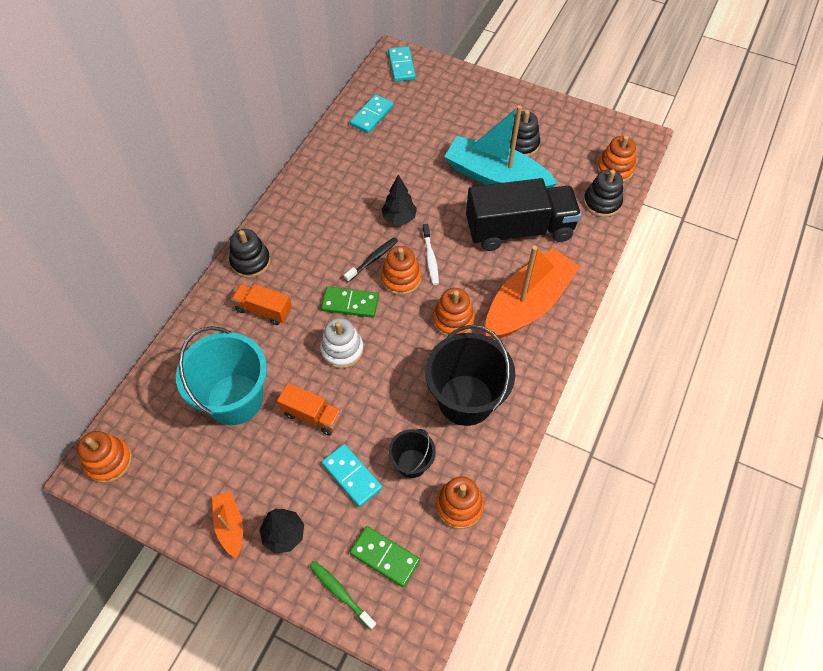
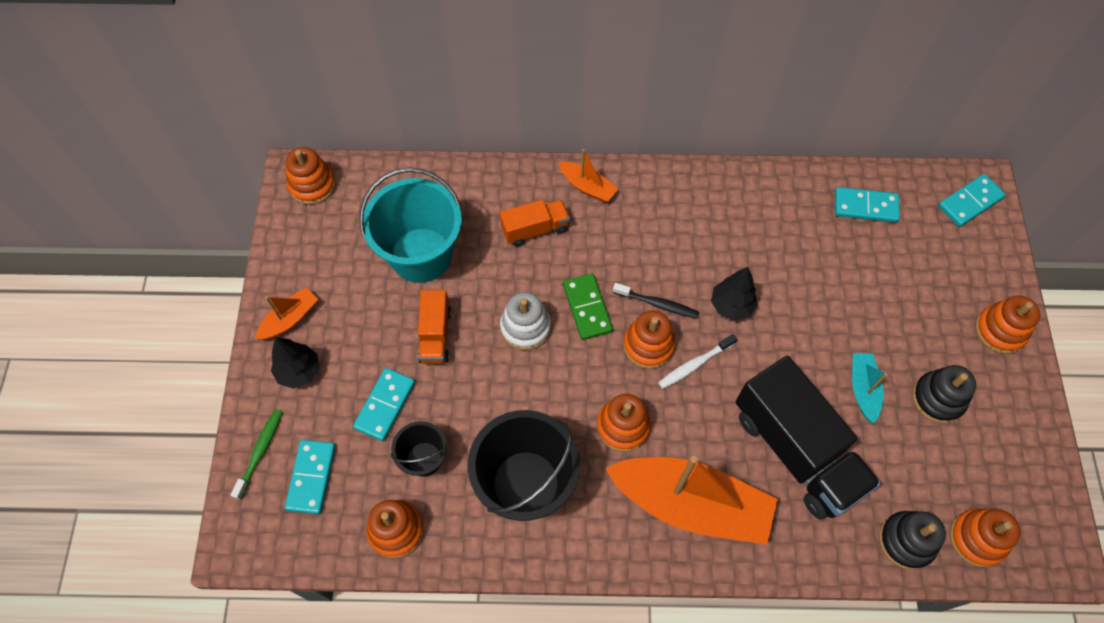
camera: 65 degrees right, 5 degrees up
(250, 261) = (587, 187): black stacking toy -> orange boat
(264, 310) = (535, 229): orange truck -> orange truck turned 75 degrees clockwise
(385, 557) = (311, 477): green domino -> turquoise domino
(493, 95) = (1000, 330): none -> orange stacking toy
(496, 177) = (863, 389): turquoise boat -> turquoise boat, size x0.46

